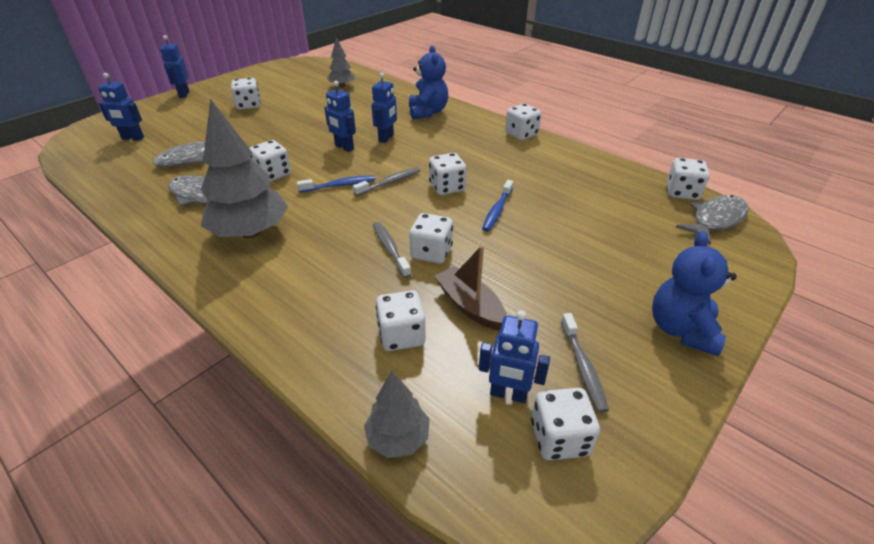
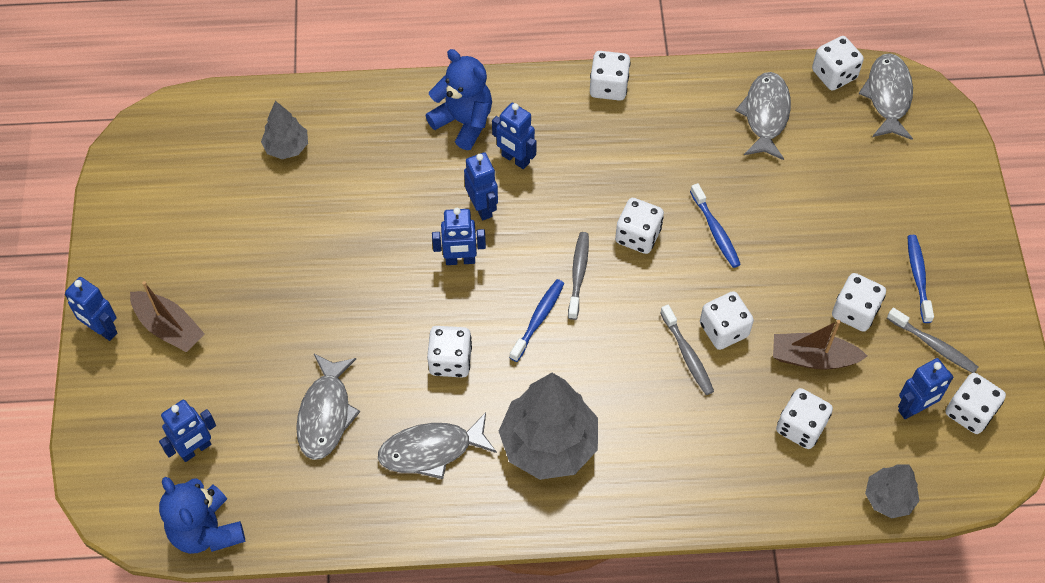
camera: 45 degrees left, 20 degrees up
(203, 105) = (169, 327): none -> brown boat
(249, 105) = (230, 280): white dice -> white dice (854, 312)
(390, 249) = (687, 355): grey toothbrush -> grey toothbrush turned 135 degrees counterclockwise
(430, 132) = (515, 159): none -> blue robot
(605, 185) = (765, 115): none -> grey fish
(622, 318) = (918, 277): none -> blue toothbrush
(681, 330) = (960, 255): blue teddy bear -> blue teddy bear (206, 530)

